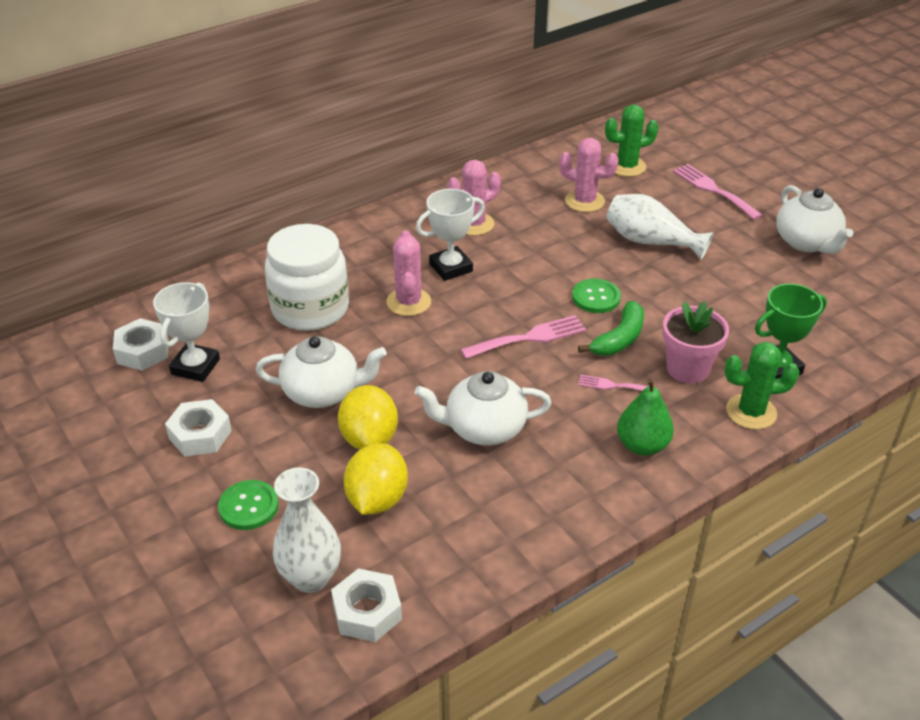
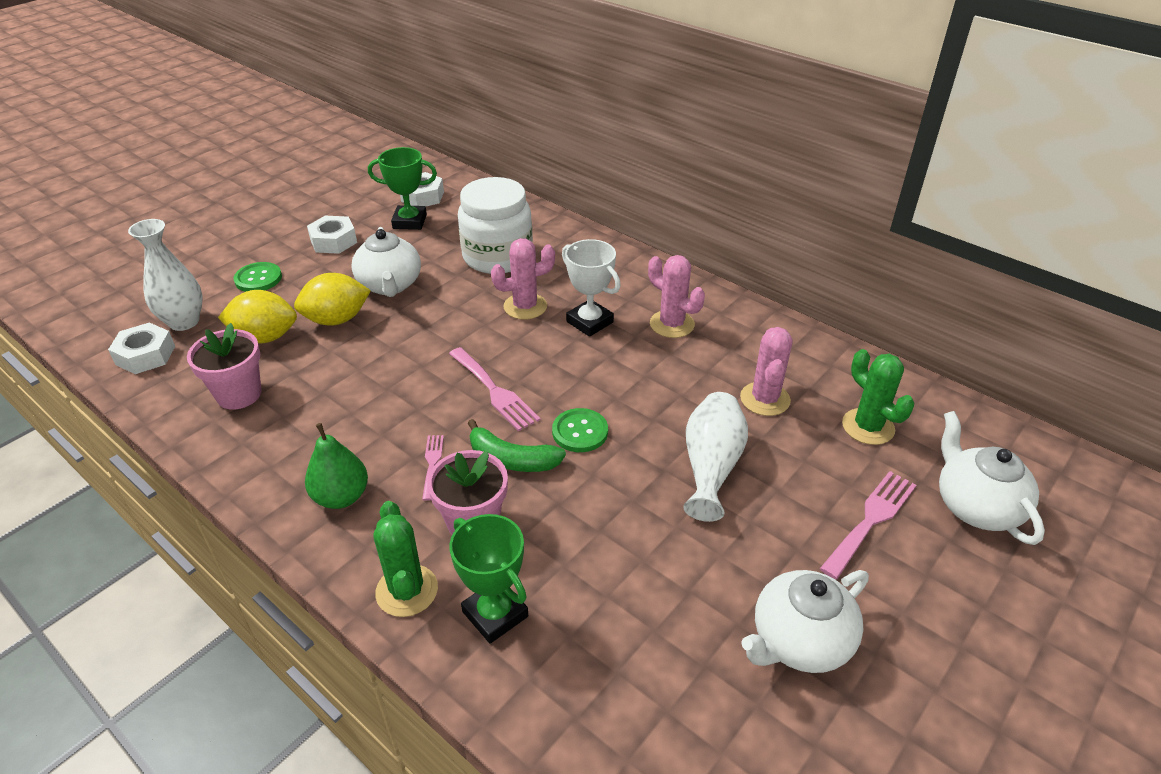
camera: 75 degrees right, 0 degrees up
(195, 367) = (409, 221): white trophy -> green trophy
(473, 520) = (239, 394): none -> pink flower pot
(484, 428) = (355, 382): white teapot -> white teapot (976, 506)

